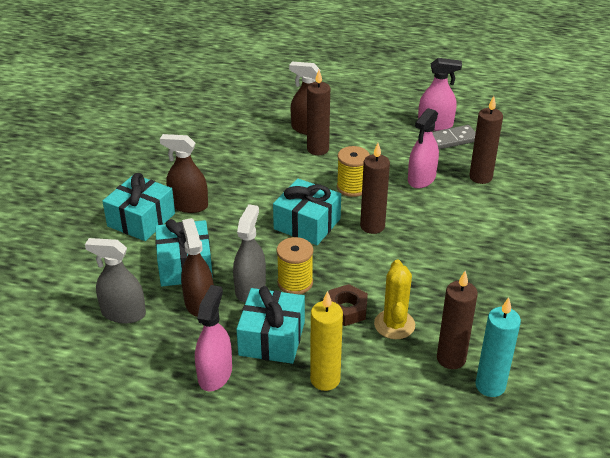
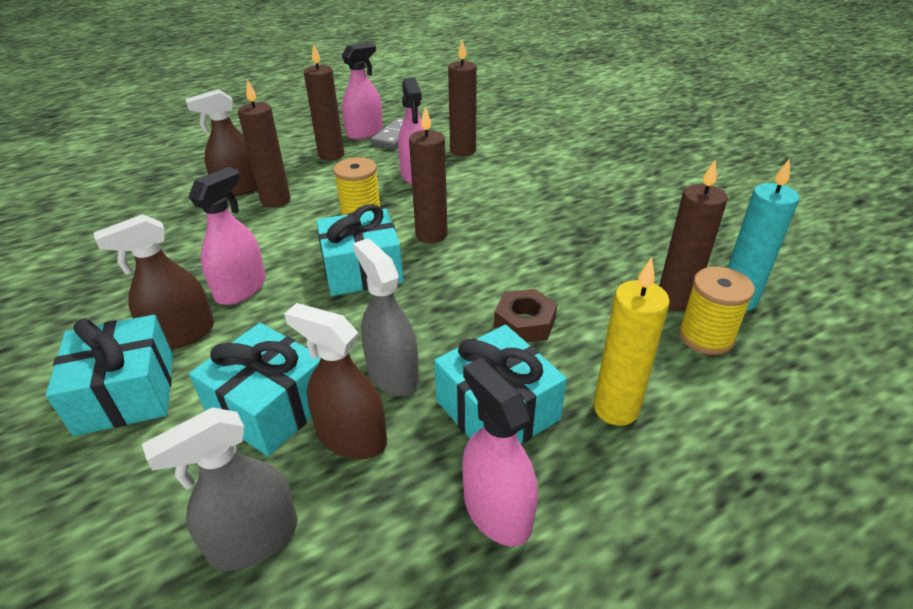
camera: 45 degrees left, 0 degrees up
(238, 197) = (241, 289): none -> pink spray bottle
(295, 283) = (434, 333): yellow spool -> yellow spool (706, 337)
(390, 132) = (331, 155): none -> brown candle
(394, 324) = (586, 305): yellow cactus -> none

